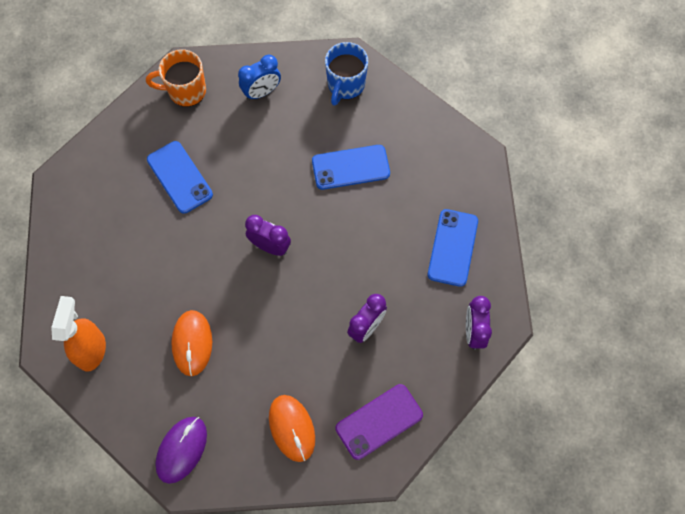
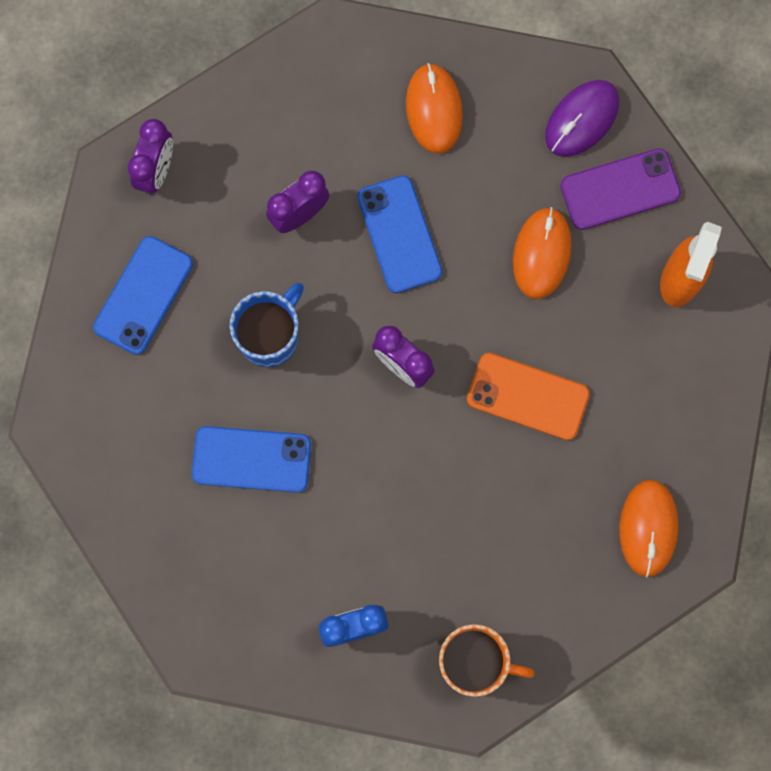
camera: 165 degrees left, 10 degrees up
(91, 188) = (648, 528): none -> orange mouse
(179, 177) = (512, 511): blue phone -> blue phone (399, 234)
(183, 247) = (527, 396): none -> orange phone
(345, 85) = (218, 604): blue mug -> blue mug (270, 336)
(379, 421) = (319, 89): purple phone -> purple phone (620, 189)

